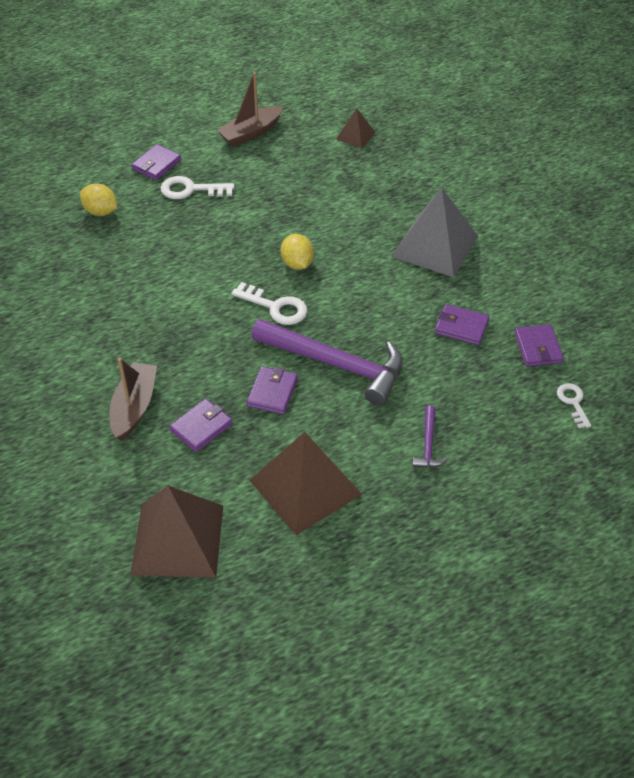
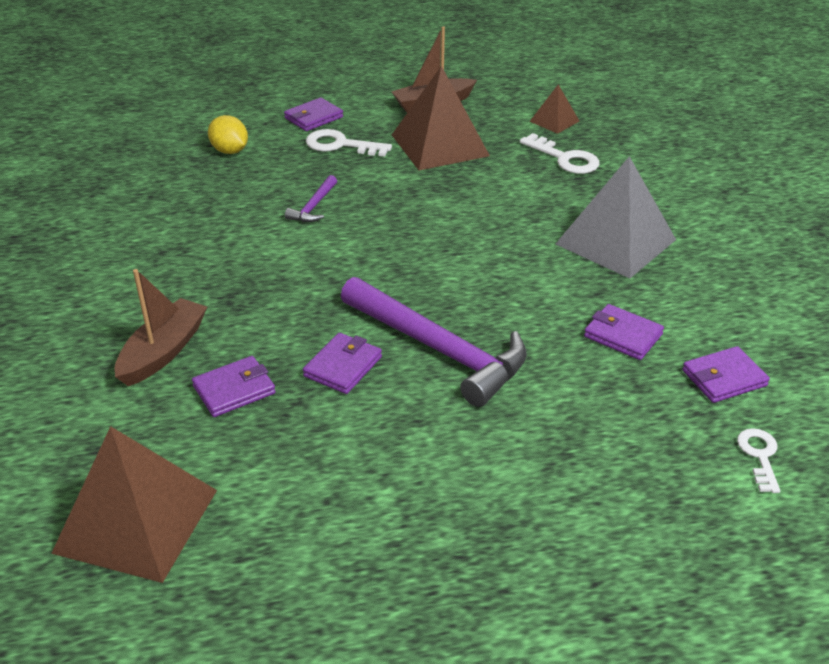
camera: 15 degrees right, 10 degrees down
(275, 307) = (388, 274): white key -> white key (564, 158)
(297, 264) = (434, 234): yellow lemon -> none
(305, 487) = (337, 489): brown pyramid -> brown pyramid (439, 145)
(428, 445) = (529, 470): purple hammer -> purple hammer (313, 207)
(538, 348) = (724, 378): purple wallet -> purple wallet turned 60 degrees clockwise

